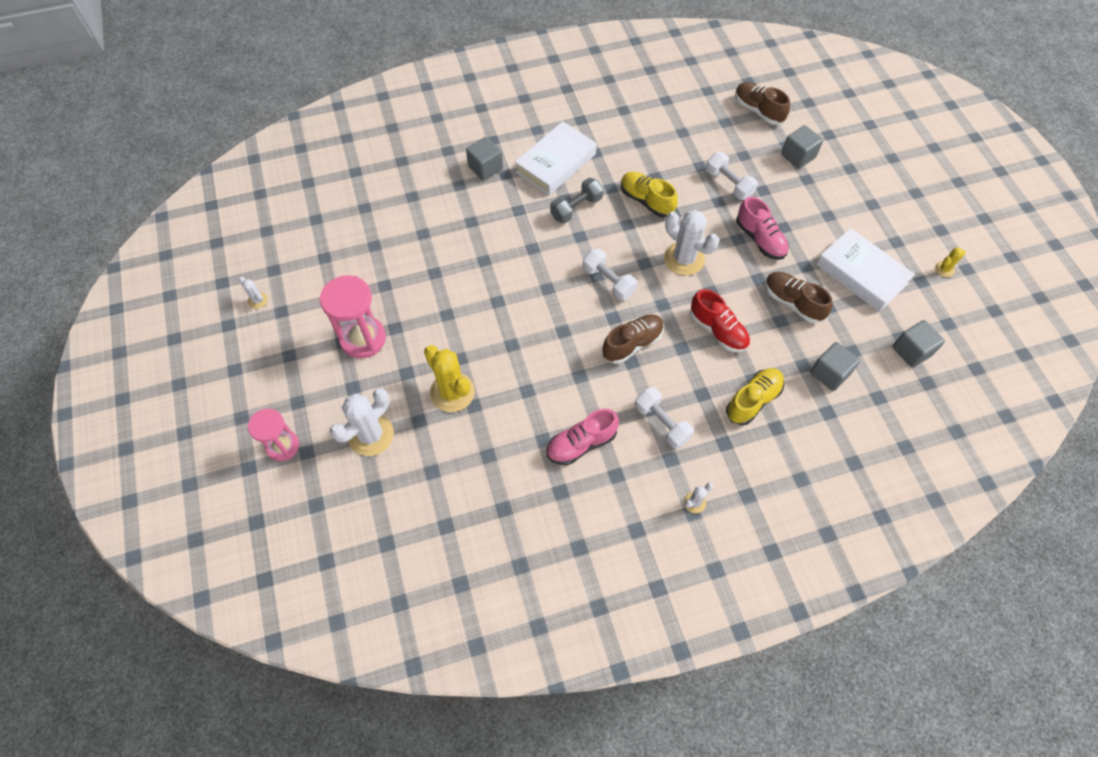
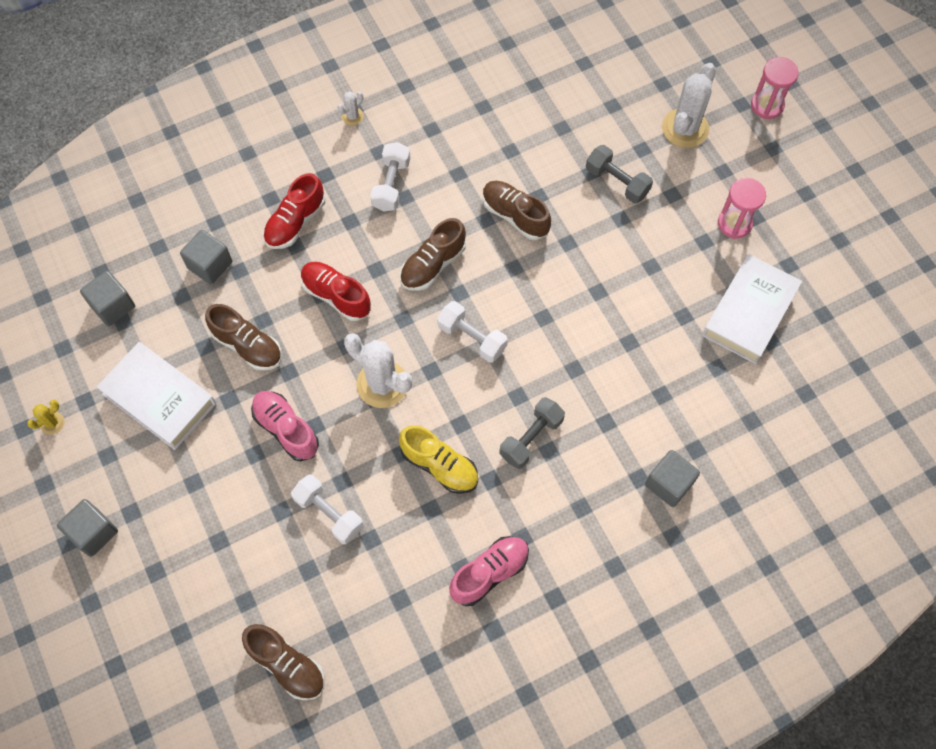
camera: 170 degrees right, 5 degrees up
(258, 300) = (873, 248): white cactus -> none
(363, 338) = (734, 223): pink hourglass -> pink hourglass, size x0.66
(452, 392) = (617, 182): yellow cactus -> grey dumbbell
(552, 375) = (515, 216): none -> brown shoe
(556, 163) = (574, 509): white book -> white book (749, 312)
(581, 444) = (471, 152): pink shoe -> pink shoe (489, 573)
(662, 423) = (391, 184): white dumbbell -> white dumbbell turned 60 degrees clockwise
(753, 400) = (295, 222): yellow shoe -> red shoe
(798, 156) = (229, 581): grey cube -> grey cube (93, 532)

